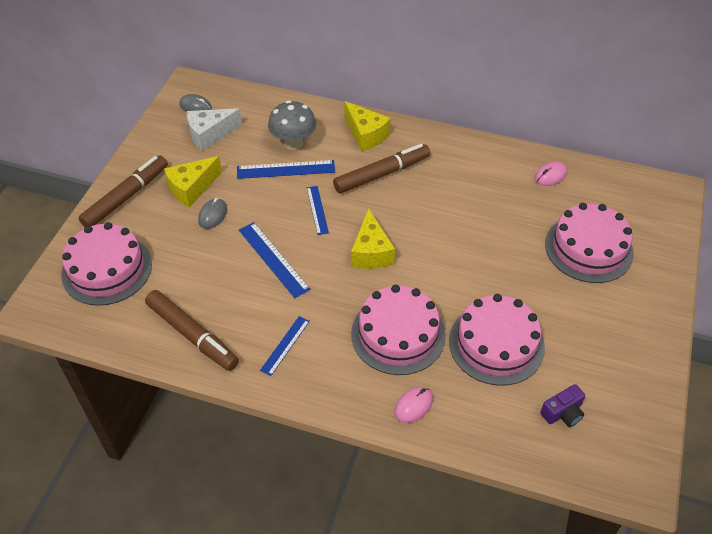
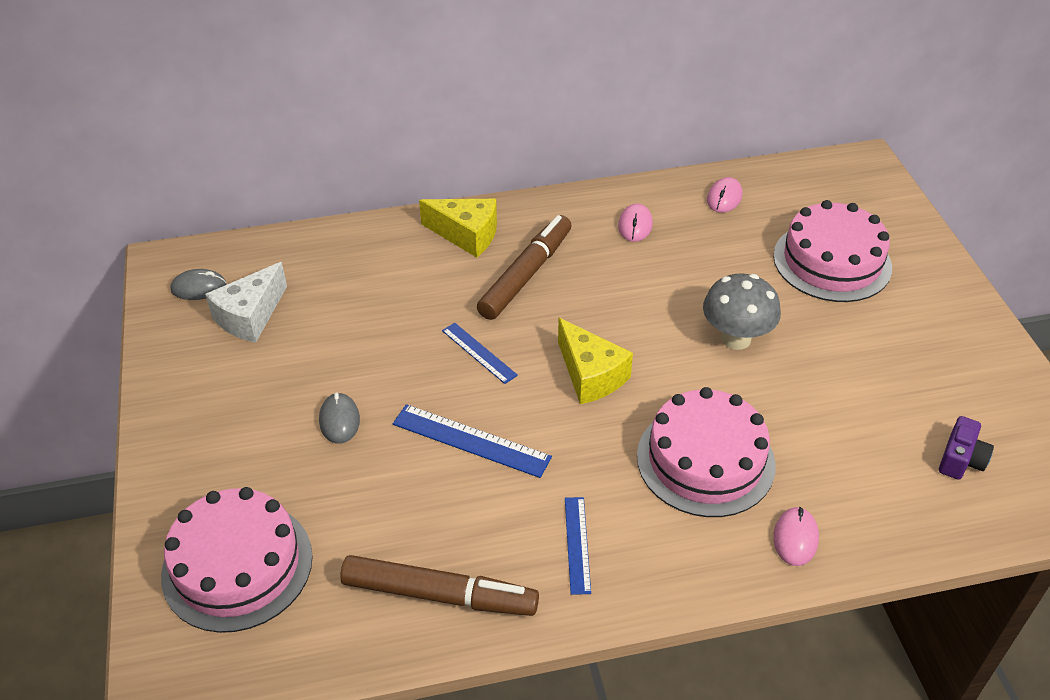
camera: 30 degrees left, 5 degrees down
(126, 197) = (188, 451): brown marker -> none
(191, 188) = (280, 398): yellow cheese -> none
(286, 169) = (395, 319): blue ruler -> none
(293, 143) = (379, 282): grey mushroom -> grey mushroom (736, 338)
(475, 170) = (635, 225): none -> pink mouse
(496, 344) = (825, 416): pink cake -> none

